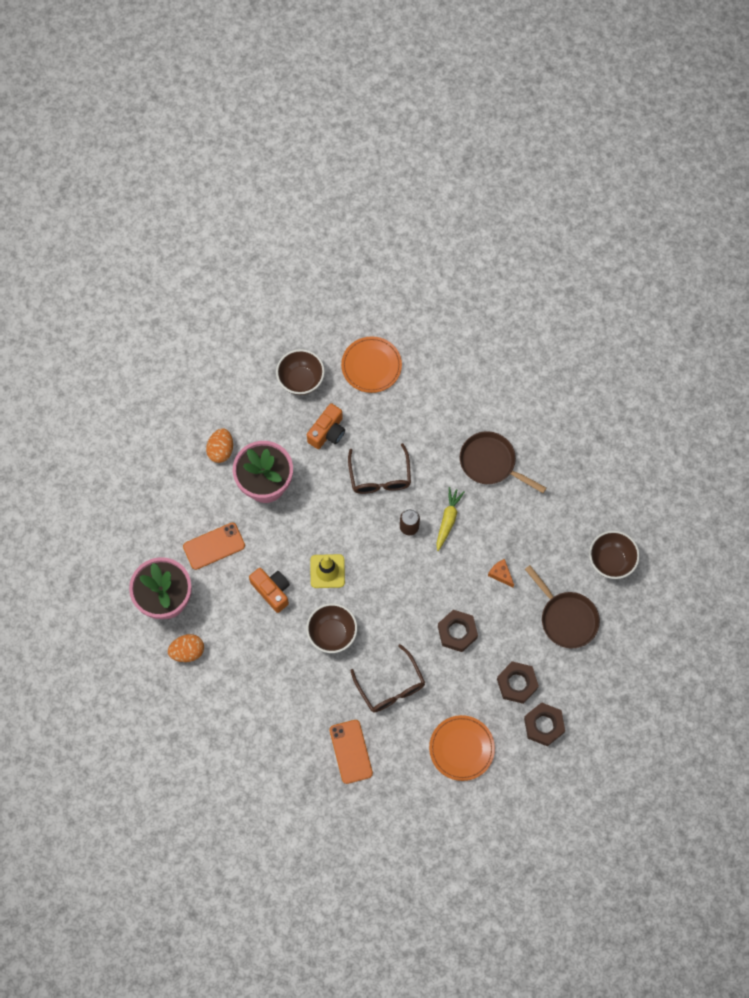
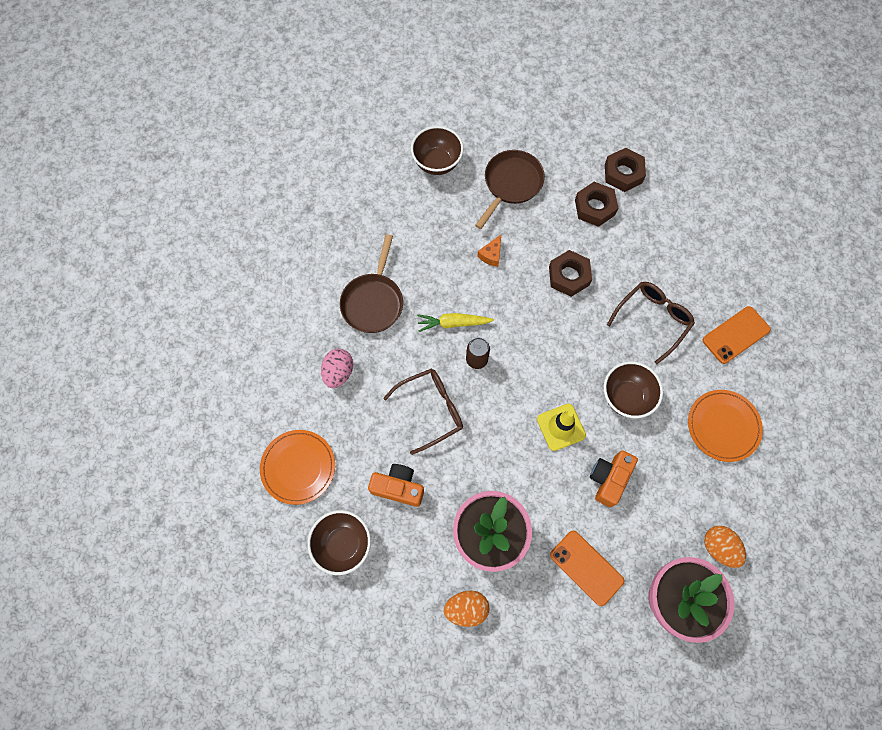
camera: 110 degrees left, 0 degrees up
(437, 417) = (338, 372): none -> pink egg
(461, 748) = (680, 236): orange plate -> orange plate (723, 426)

